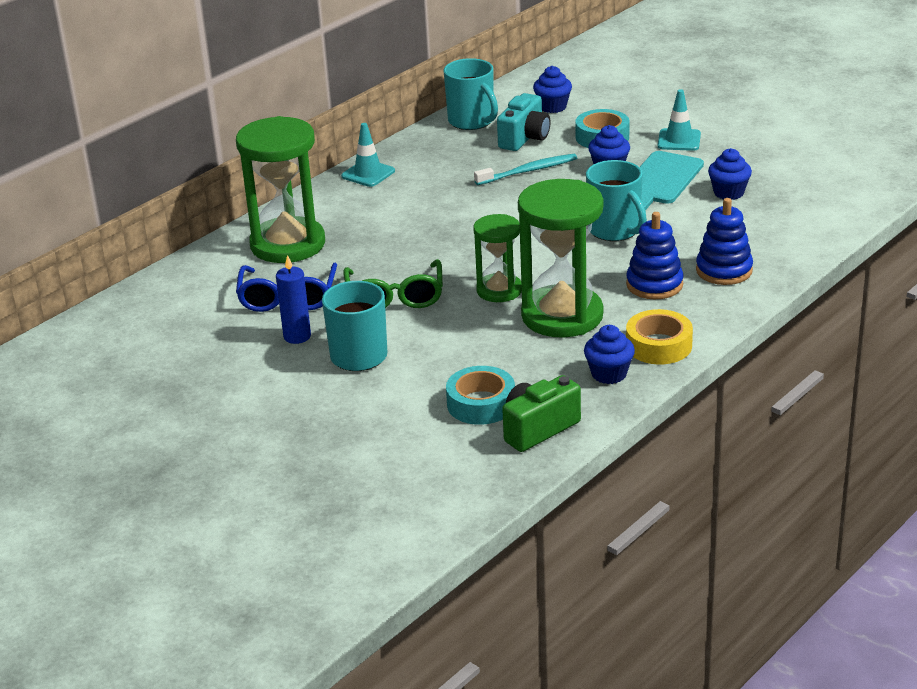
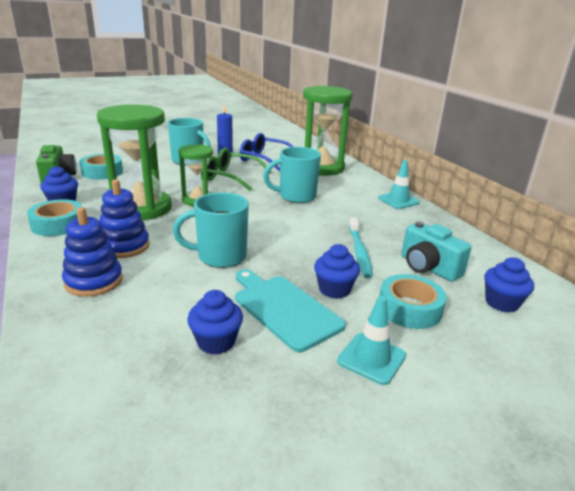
camera: 110 degrees right, 5 degrees down
(472, 121) = (477, 254): turquoise mug -> turquoise mug (296, 196)
(659, 345) = (58, 224): yellow tape -> turquoise tape

